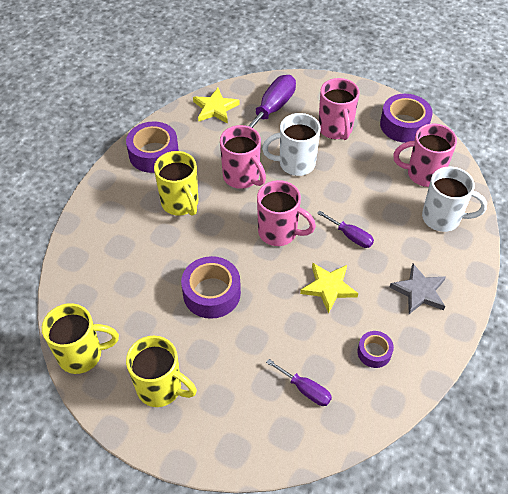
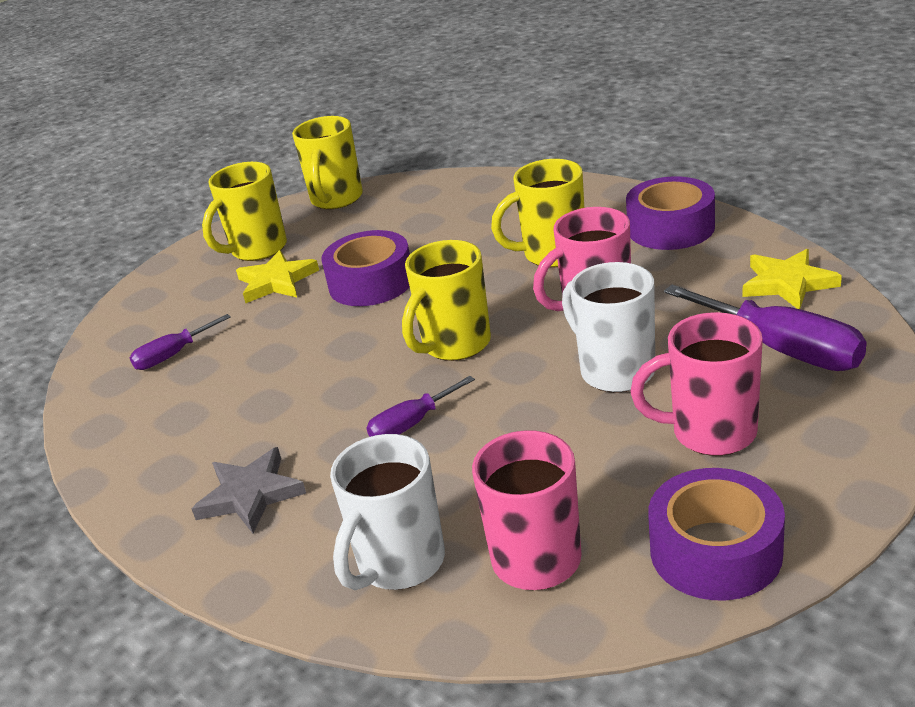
camera: 110 degrees right, 20 degrees down
(279, 232) = (454, 345): pink mug -> yellow mug
(295, 164) = (615, 371): white mug -> white mug turned 45 degrees counterclockwise
(328, 287) = (319, 389): yellow star -> yellow star (277, 281)
(374, 352) = (179, 425): purple tape -> none

